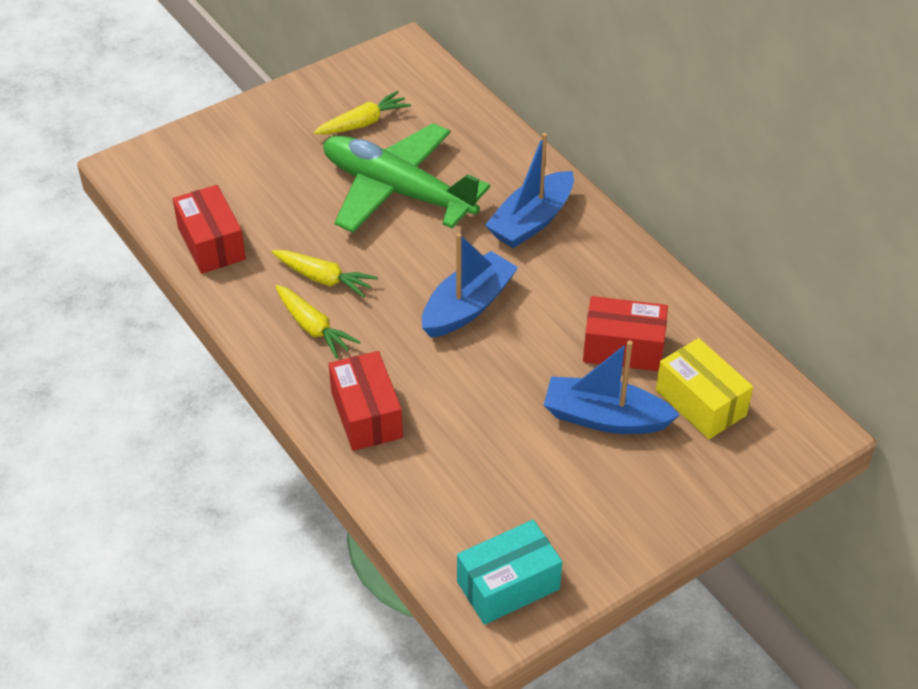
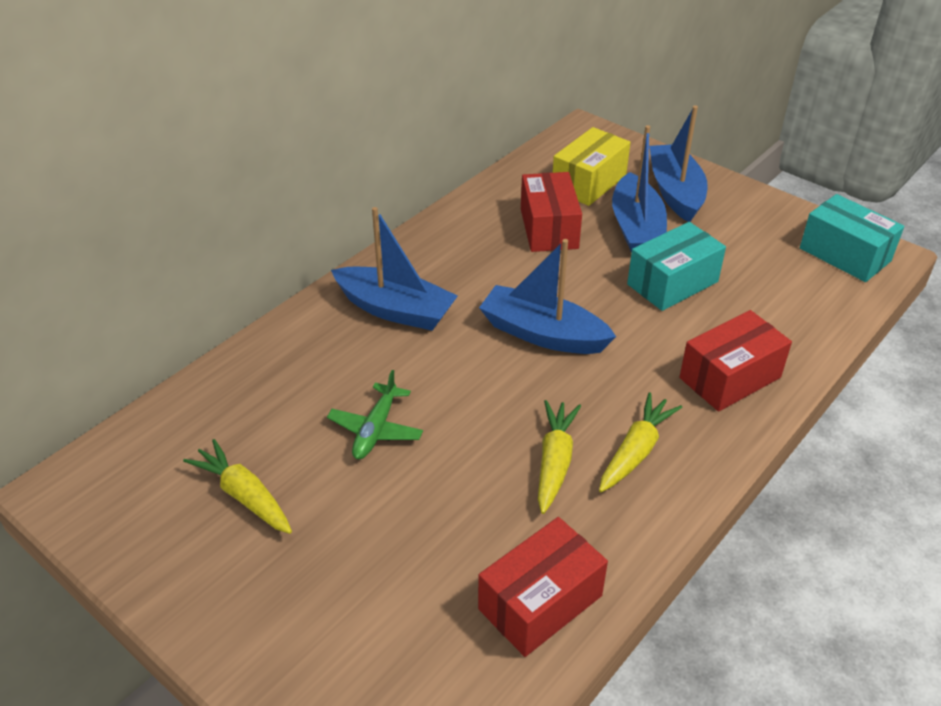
camera: 105 degrees left, 5 degrees down
(397, 191) = (376, 430): green plane -> green plane, size x0.43
(507, 418) = (672, 283): none -> turquoise box
(665, 474) = (675, 192): none -> blue boat

